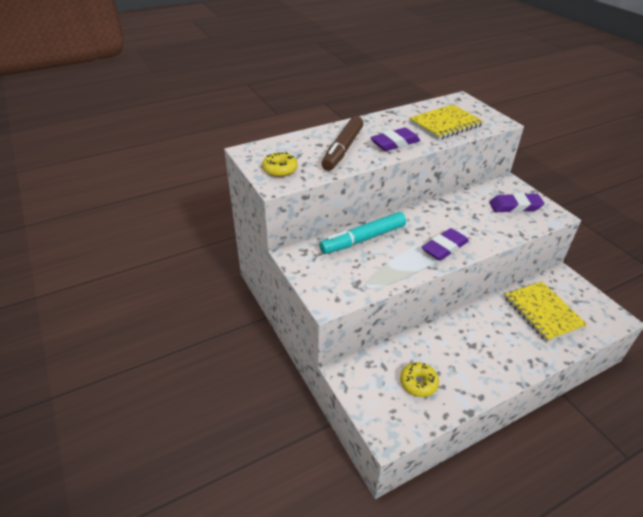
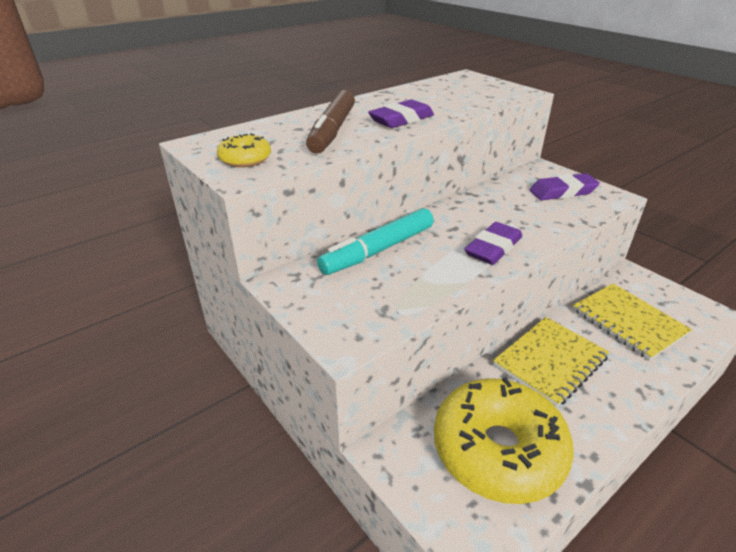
camera: 10 degrees left, 5 degrees down
(418, 383) = (498, 450): yellow donut -> yellow donut, size x2.24
(445, 124) = (458, 97): yellow notebook -> yellow notebook (550, 361)

